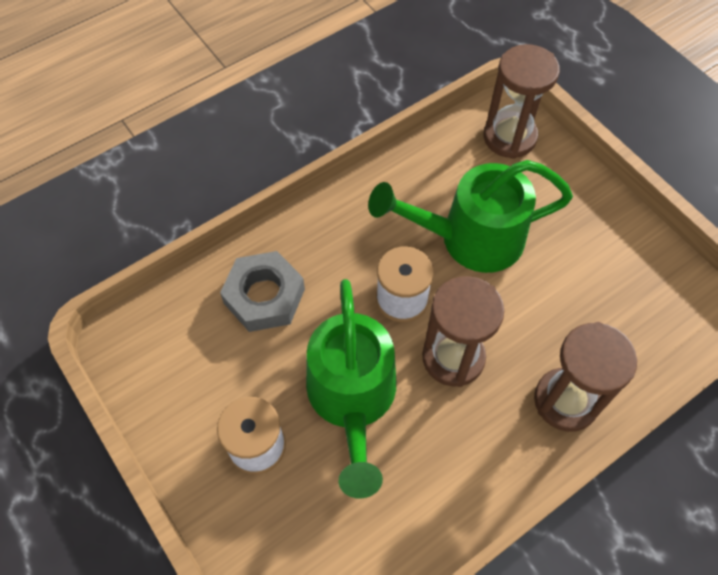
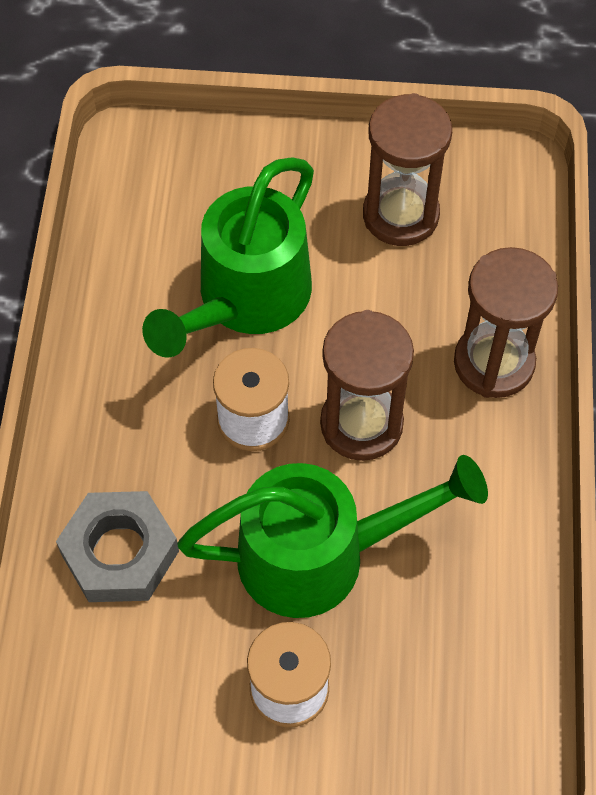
camera: 50 degrees left, 0 degrees up
(352, 400) = (322, 556): green watering can -> green watering can turned 45 degrees counterclockwise
(509, 137) = (163, 164): brown hourglass -> brown hourglass (400, 215)

